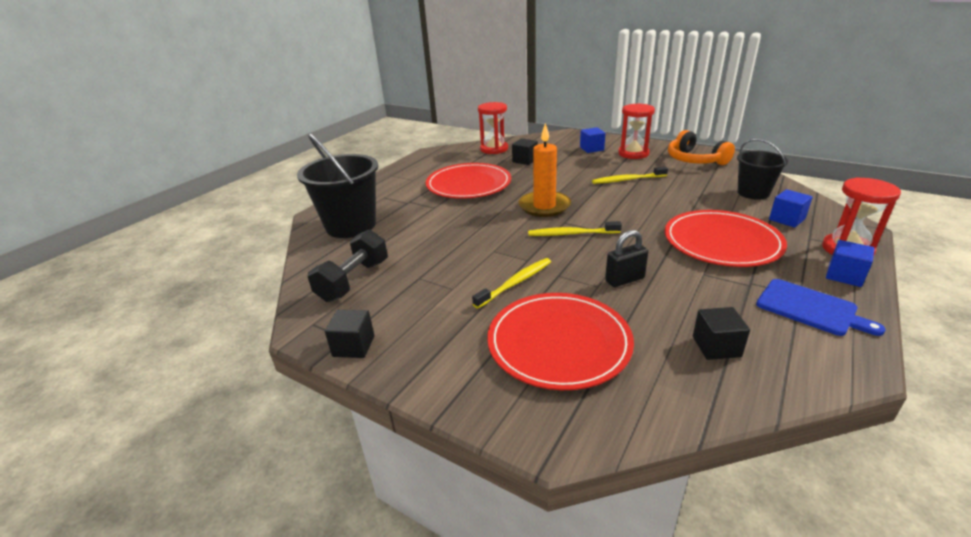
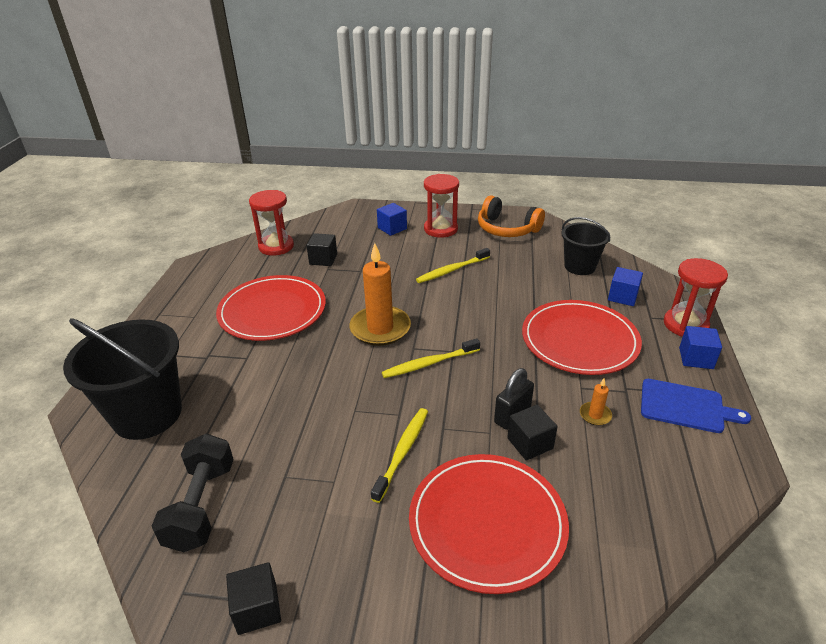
camera: 25 degrees left, 5 degrees up
(706, 295) = (595, 415): none -> orange candle
(716, 346) = (631, 479): black cube -> black cube (530, 443)

